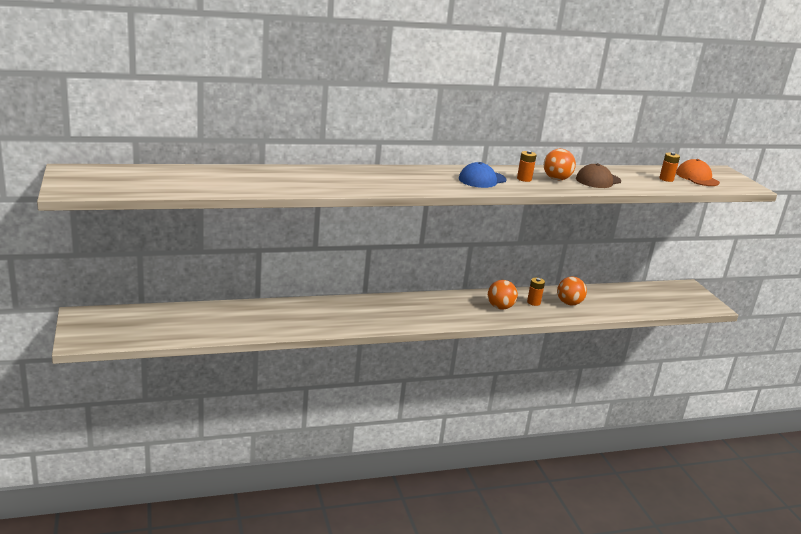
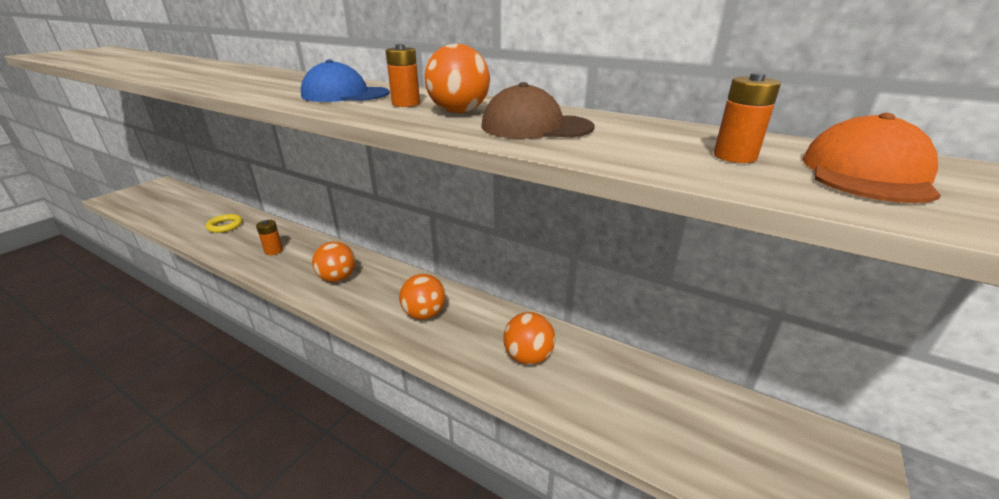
camera: 50 degrees right, 5 degrees up
(264, 317) = (225, 226): none -> yellow ring
(422, 312) = (337, 278): none -> orange ball
(533, 302) = (480, 329): orange battery -> orange battery (274, 251)

